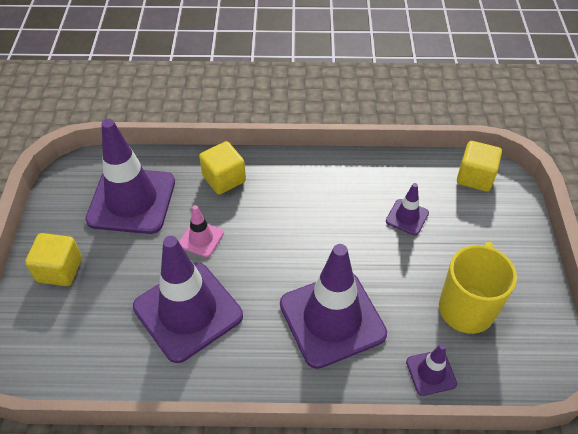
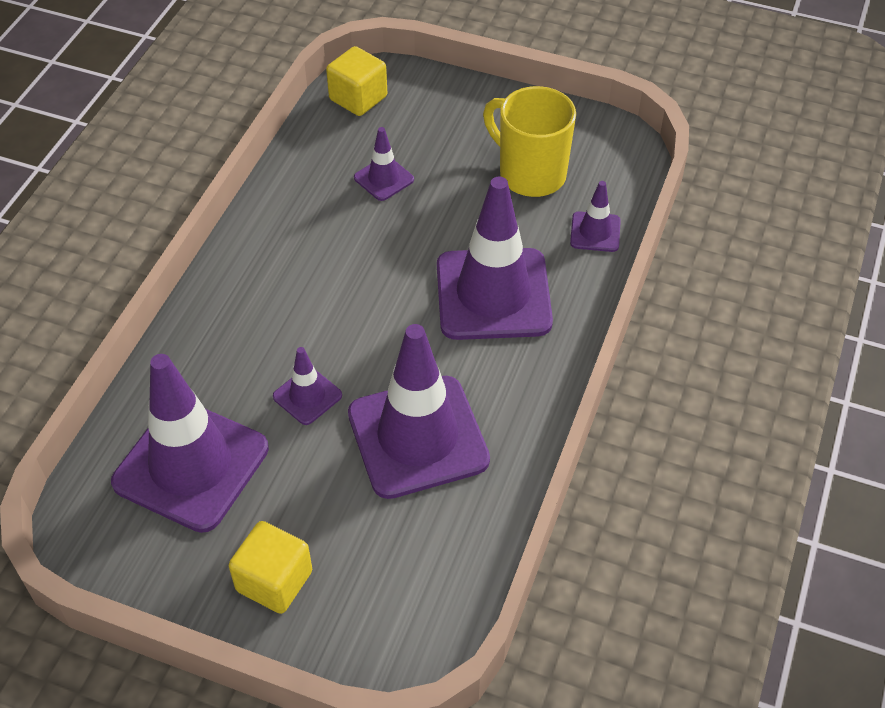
camera: 70 degrees left, 0 degrees up
(201, 239) = (307, 396): pink traffic cone -> purple traffic cone
(224, 179) = (214, 344): yellow cube -> none

